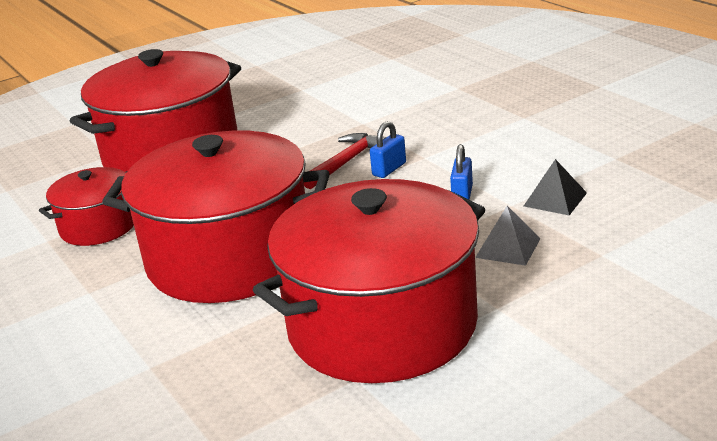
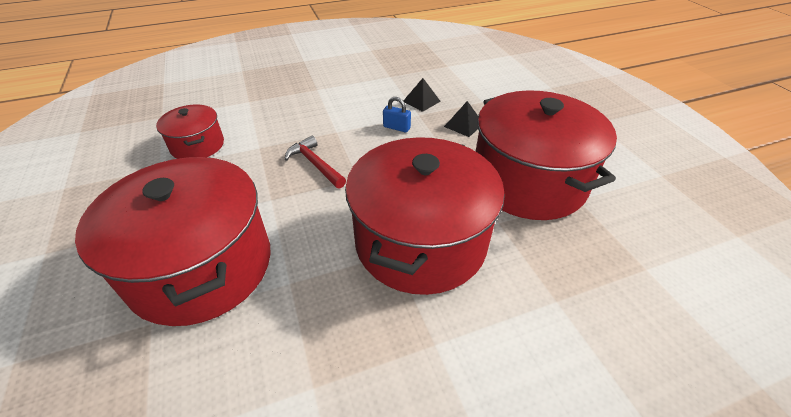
camera: 80 degrees left, 15 degrees up
(98, 226) = (313, 335): red pot -> red pot (197, 145)
(389, 169) = (341, 148): blue padlock -> none
(508, 248) = (464, 125): grey pyramid -> black pyramid

